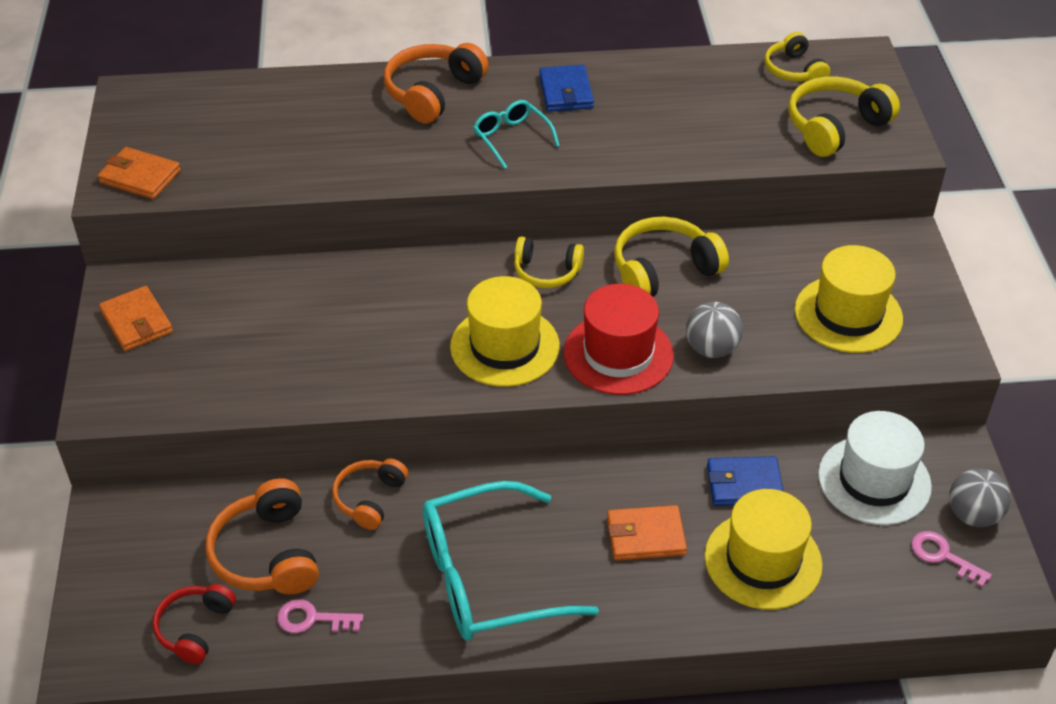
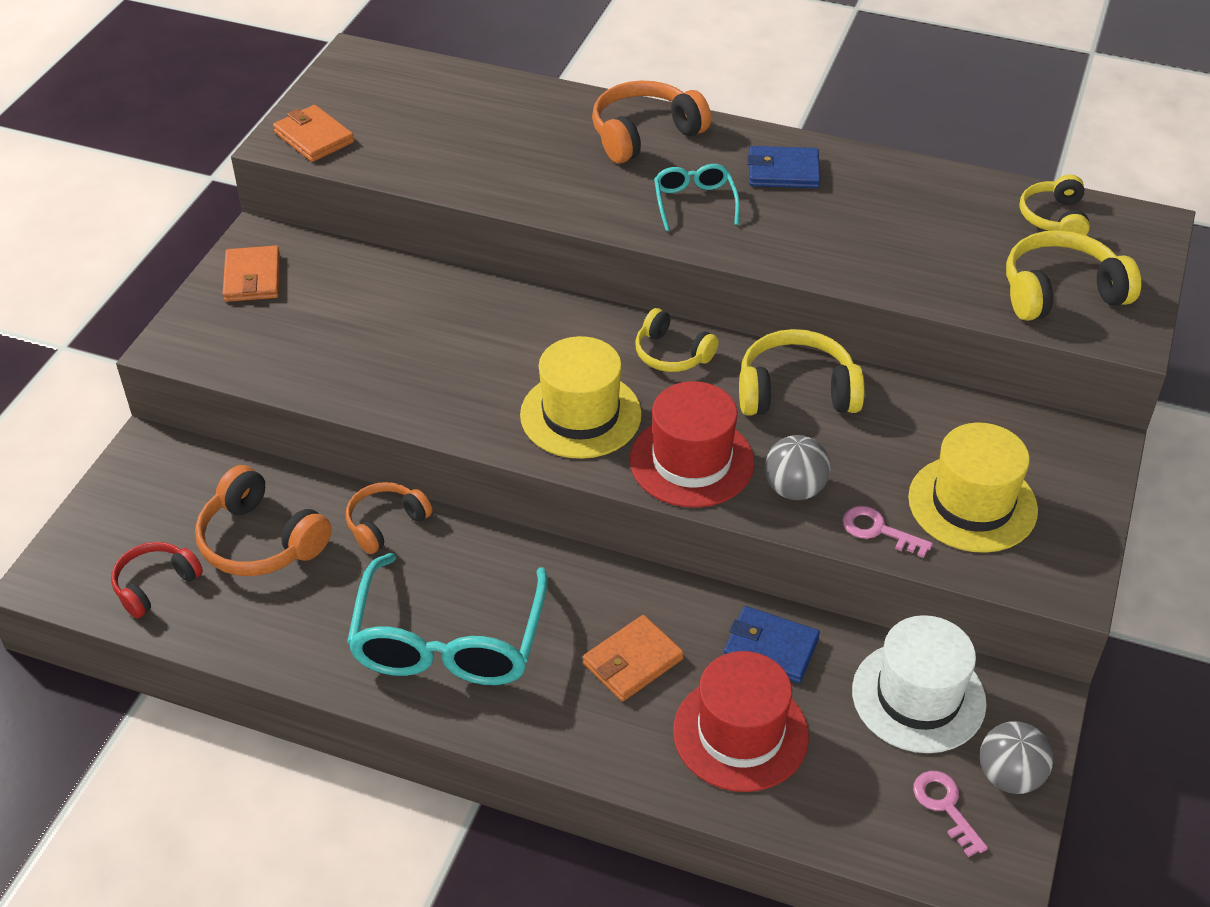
camera: 25 degrees right, 0 degrees up
(267, 554) = (260, 541): orange headphones -> orange headphones turned 60 degrees counterclockwise
(312, 619) = (263, 617): pink key -> pink key (878, 530)
(487, 578) = (448, 642): turquoise glasses -> turquoise glasses turned 90 degrees counterclockwise
(566, 92) = (783, 171): blue wallet -> blue wallet turned 75 degrees clockwise
(646, 536) = (633, 661): orange wallet -> orange wallet turned 60 degrees counterclockwise
(763, 560) = (740, 733): yellow hat -> red hat

